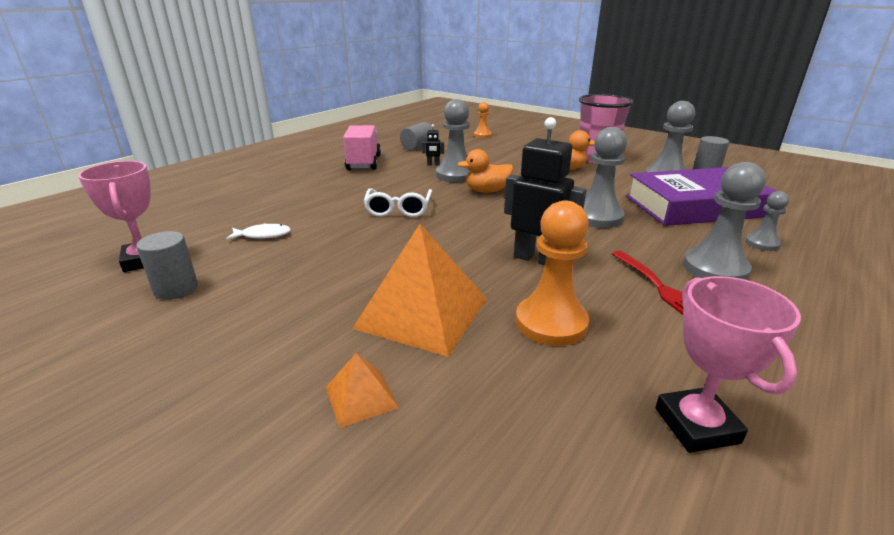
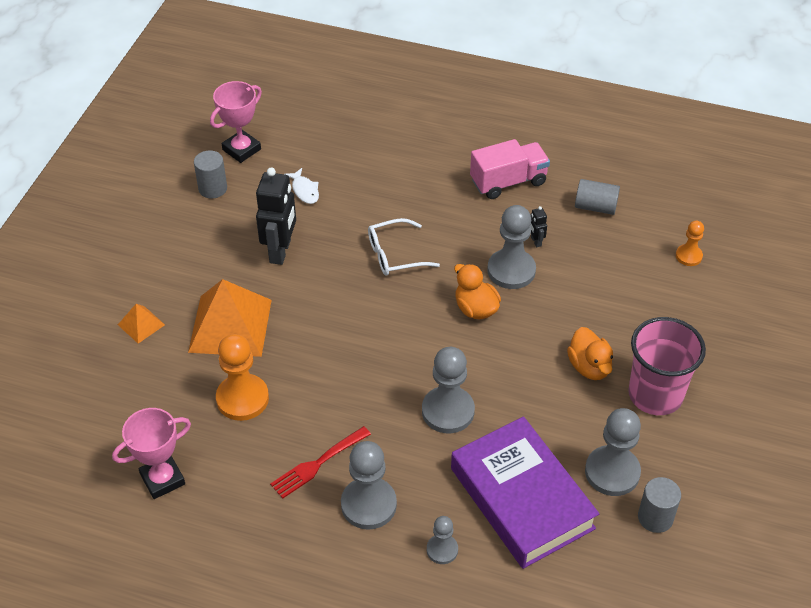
camera: 70 degrees right, 20 degrees up
(536, 259) = (336, 375): black robot -> black robot (280, 251)

